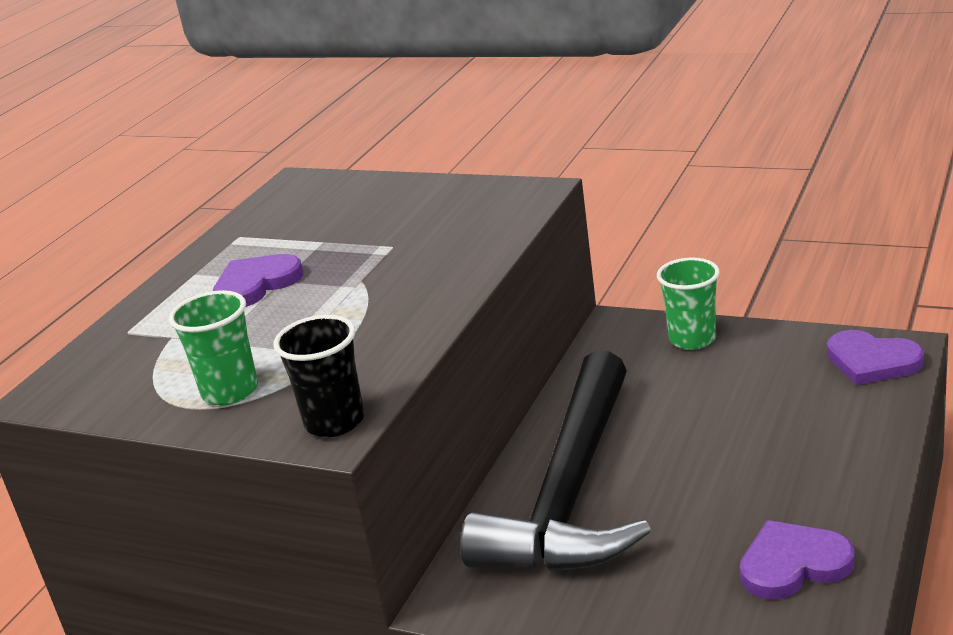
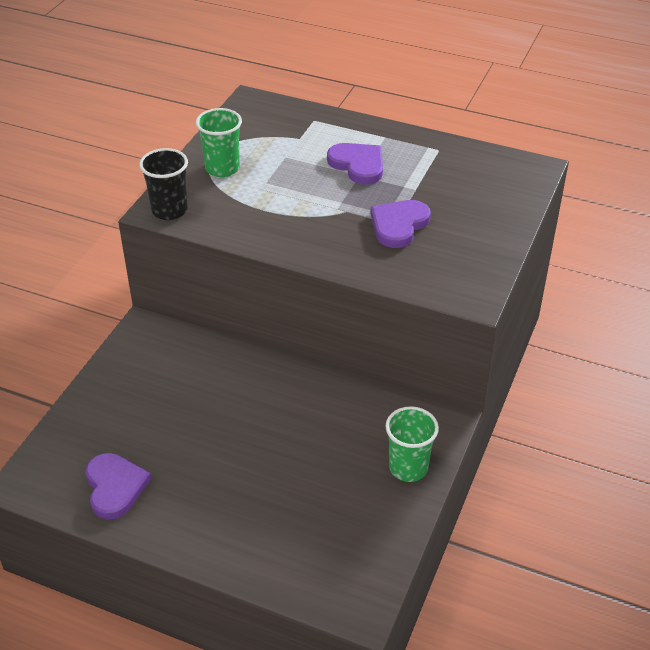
camera: 85 degrees right, 15 degrees up
(571, 492) = (226, 384): black hammer -> none
(872, 361) = (344, 582): purple heart -> purple heart (398, 225)

